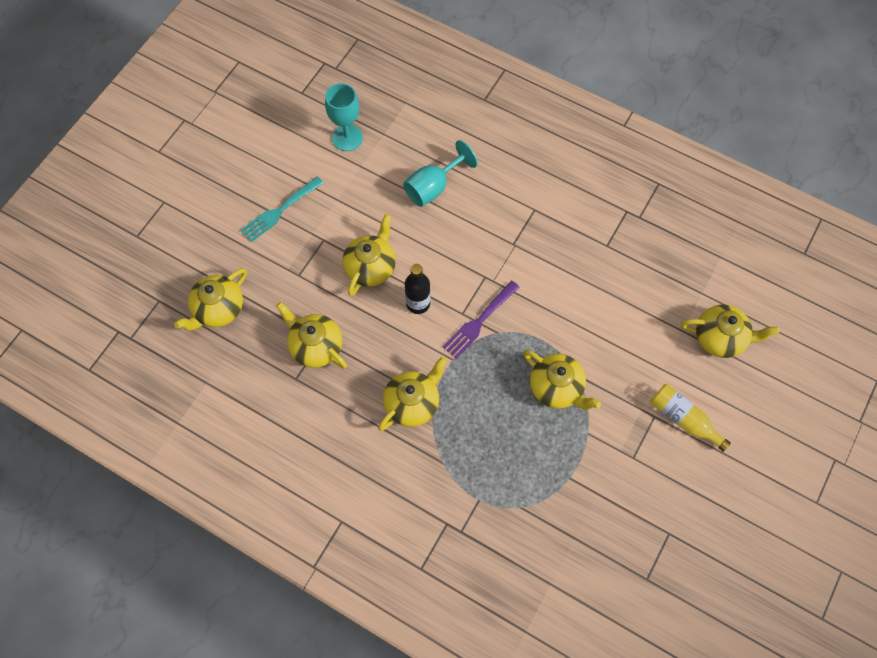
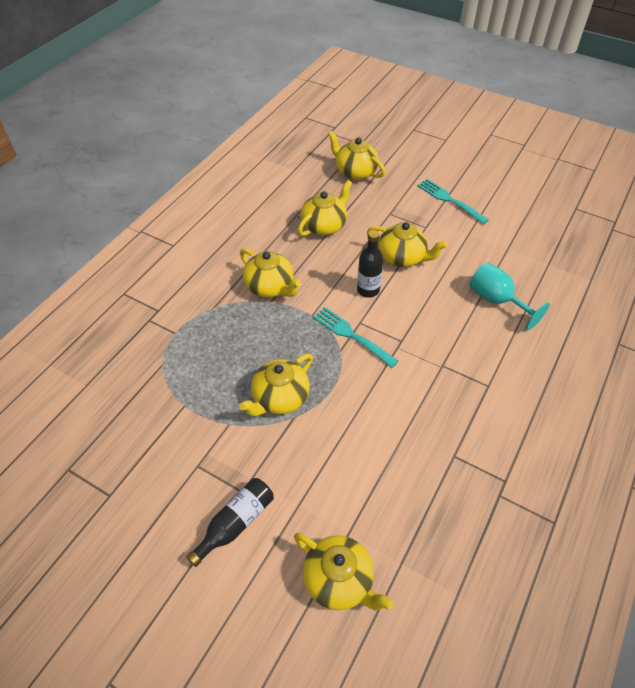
camera: 90 degrees right, 15 degrees down
(347, 138) = (536, 239): turquoise goblet -> none
(479, 321) = (351, 335): purple fork -> turquoise fork
(683, 419) = (236, 523): yellow bottle -> black bottle
(720, 338) = (339, 580): yellow teapot -> yellow teapot turned 60 degrees counterclockwise

